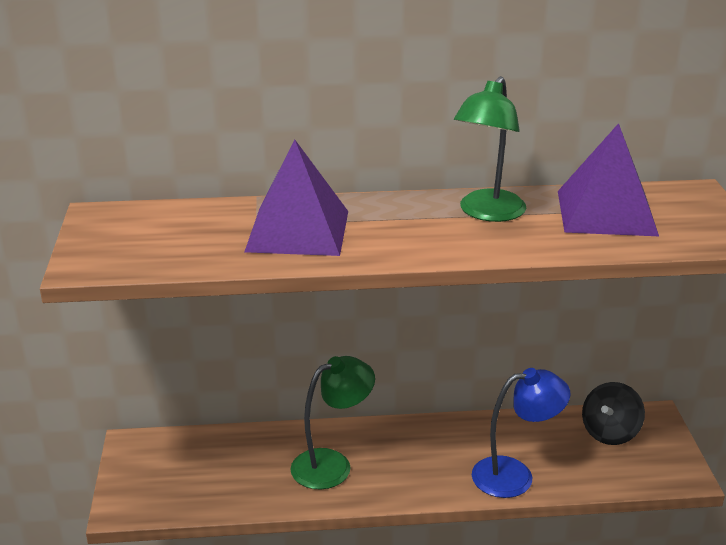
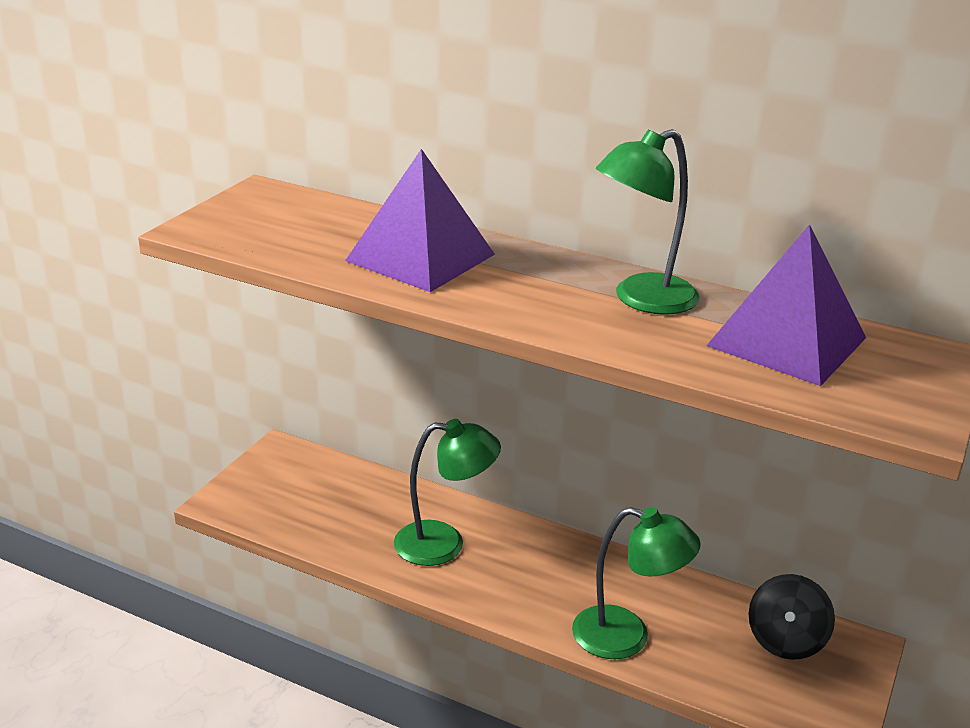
camera: 30 degrees right, 0 degrees up
(515, 475) = (626, 637): blue lamp -> green lamp
(610, 432) = (785, 640): black spinning top -> black spinning top turned 45 degrees counterclockwise

